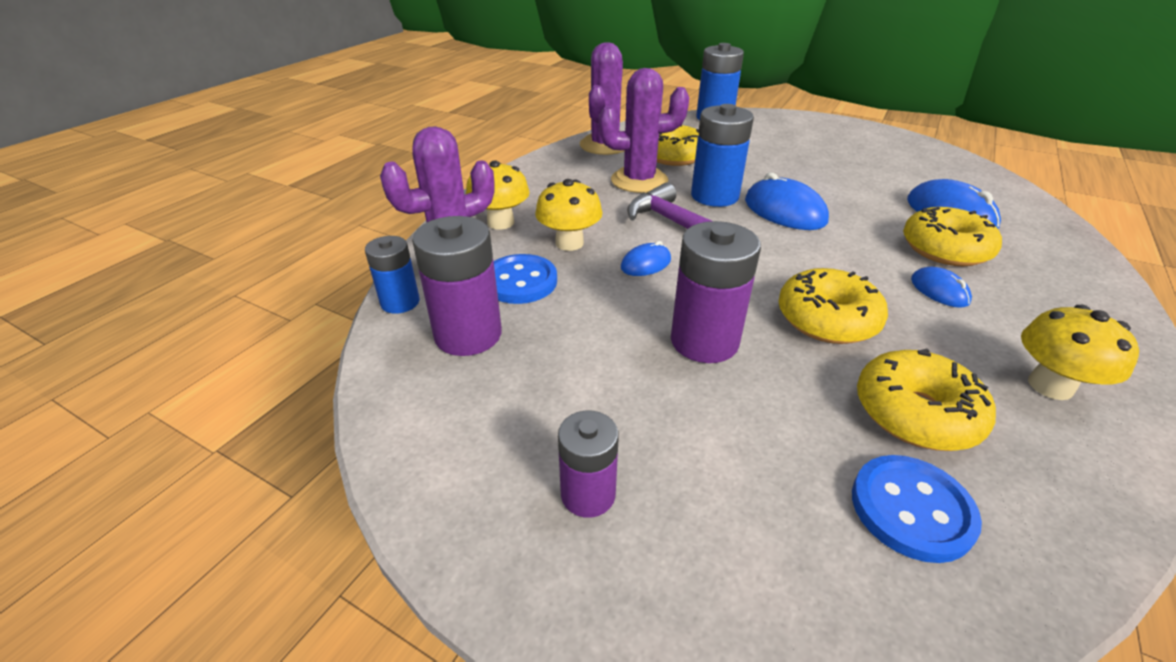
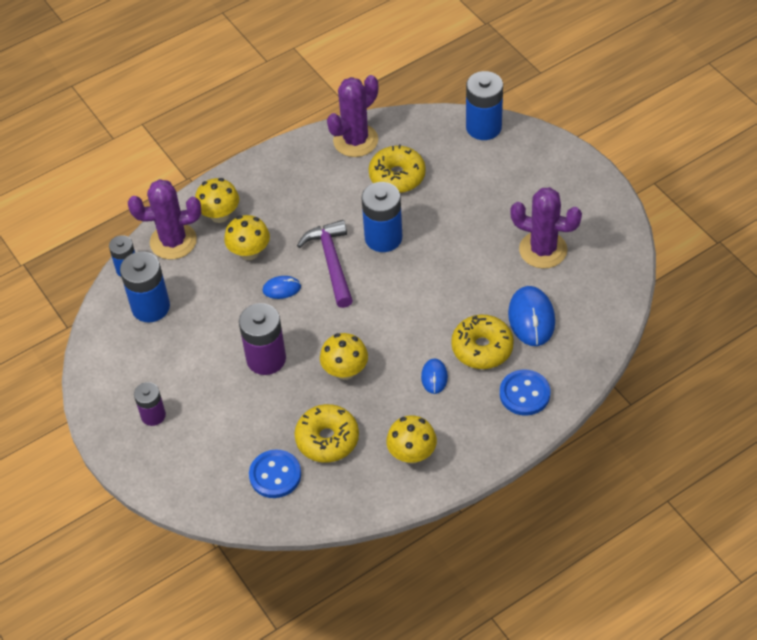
camera: 30 degrees right, 15 degrees up
(468, 334) = (150, 307): purple battery -> blue battery
(520, 281) = (199, 276): blue button -> blue button (524, 394)
(639, 180) = (345, 199): purple cactus -> purple cactus (543, 250)
(784, 211) = (416, 272): blue mouse -> none
(827, 319) = (345, 371): yellow donut -> yellow mushroom

